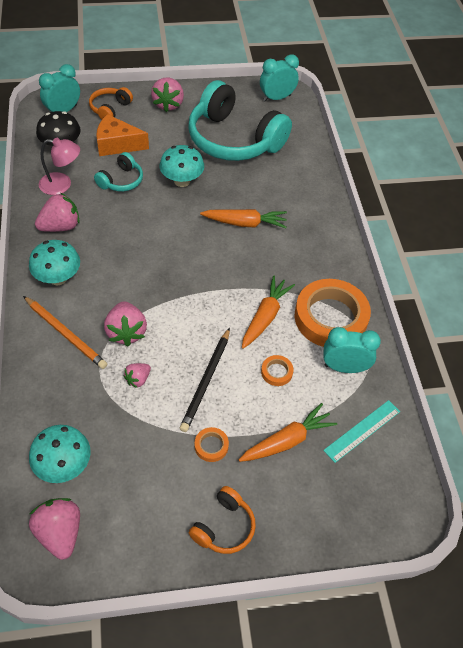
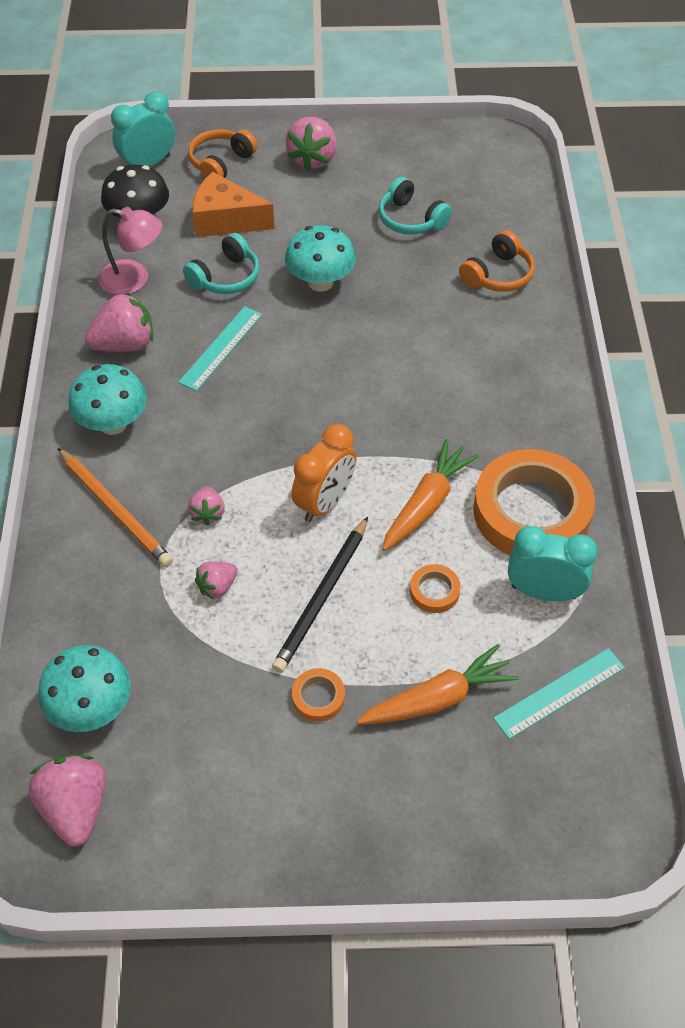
camera: 10 degrees right, 0 degrees up
(123, 225) = (221, 348): none -> turquoise ruler
(126, 332) = (207, 513): pink strawberry -> pink strawberry, size x0.56
(201, 320) = (325, 502): none -> orange clock
(224, 527) = (323, 821): orange headphones -> orange headphones (498, 275)
(234, 139) = (410, 219): turquoise headphones -> turquoise headphones, size x0.45
(245, 223) = (412, 354): orange carrot -> none
(277, 98) = (488, 154): turquoise clock -> none

